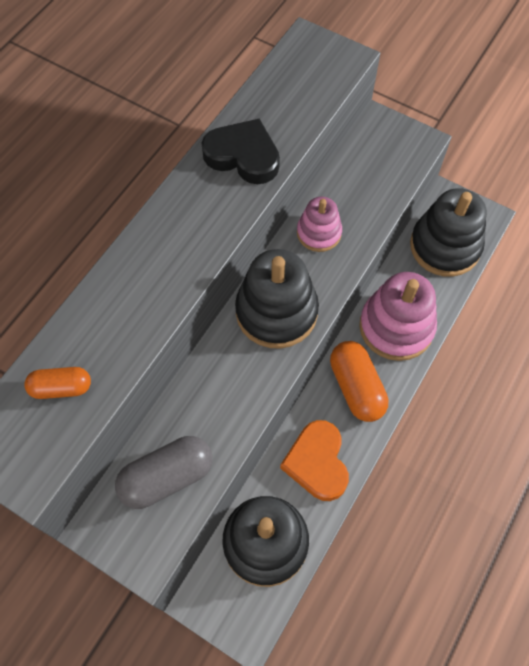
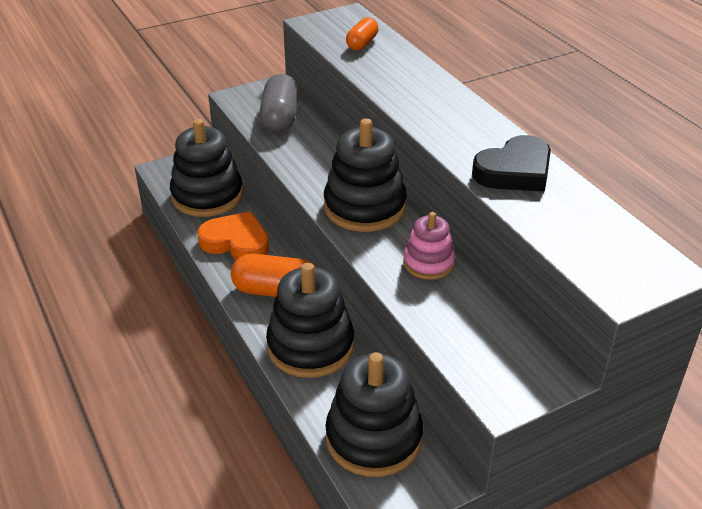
camera: 120 degrees right, 25 degrees down
(396, 327) = (310, 346): pink stacking toy -> black stacking toy

